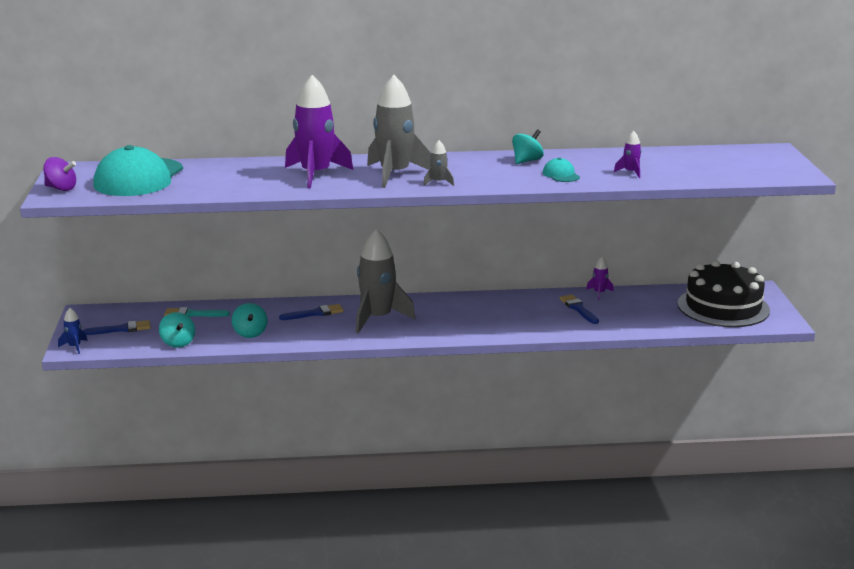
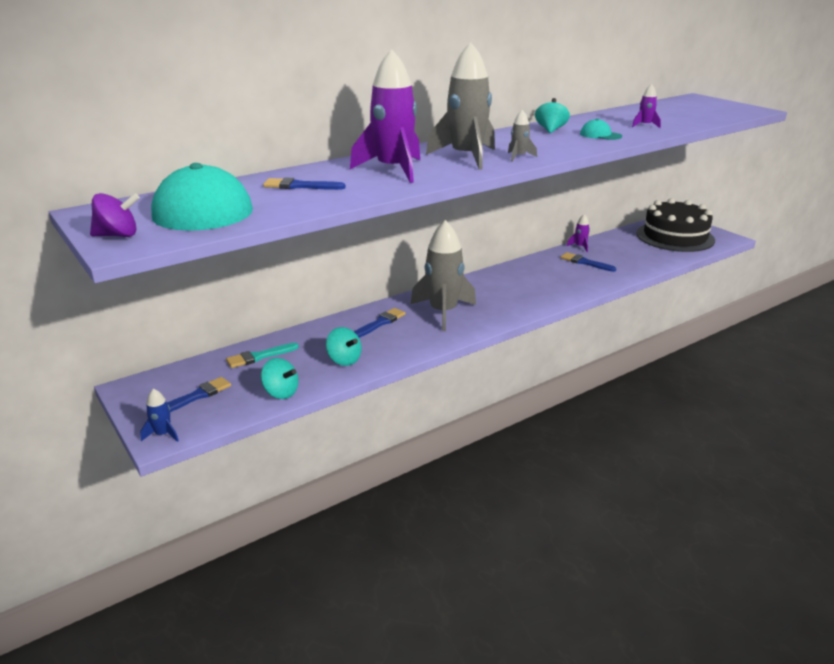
camera: 30 degrees left, 5 degrees up
(225, 175) = (299, 186): none -> blue brush

